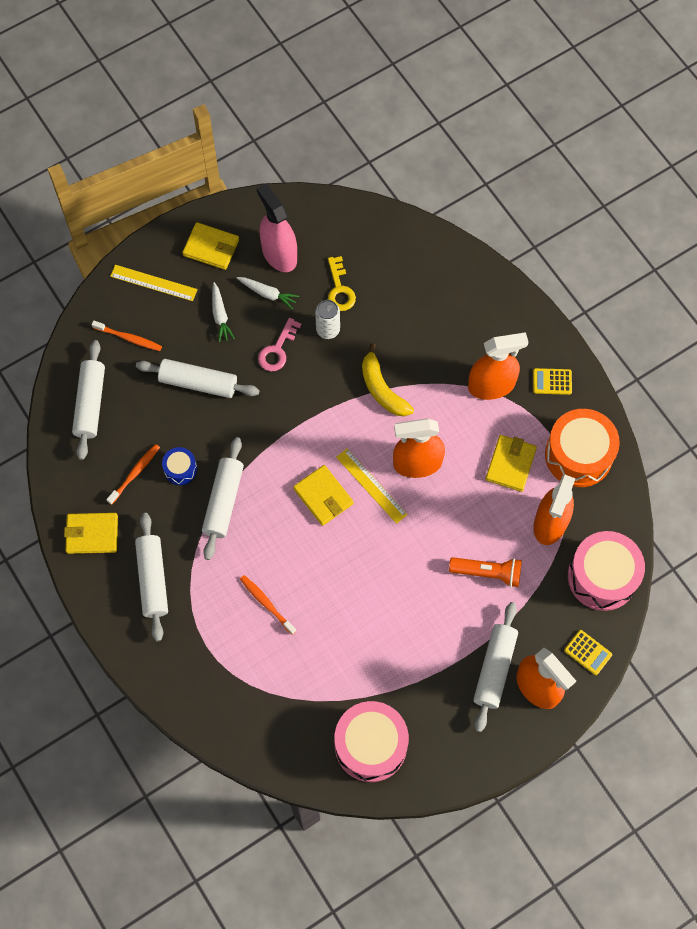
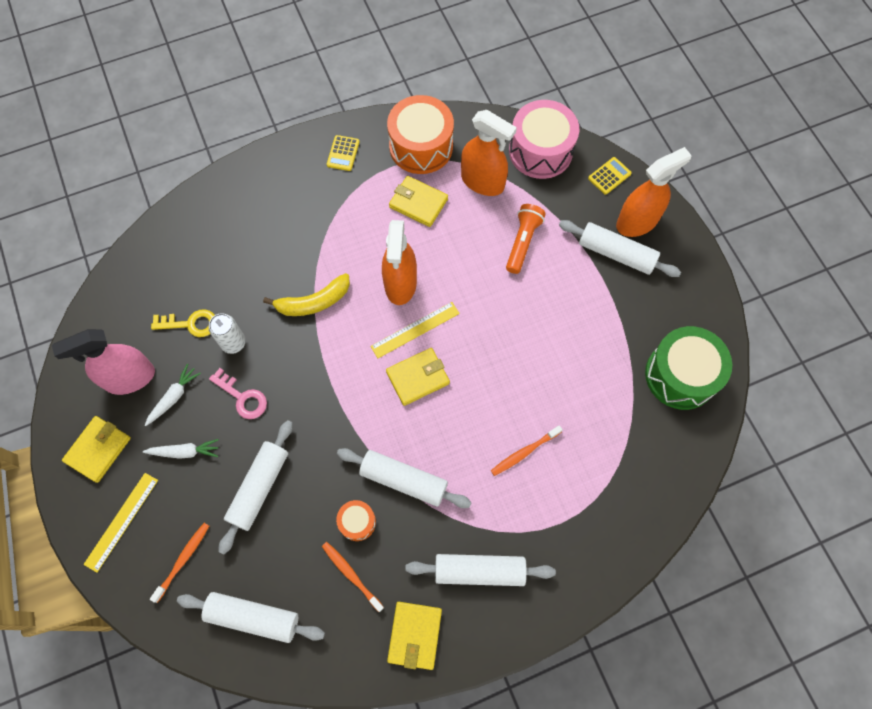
camera: 80 degrees left, 0 degrees up
(180, 469) = (357, 522): blue drum -> orange drum
(370, 745) = (680, 375): pink drum -> green drum
(491, 385) = (334, 204): orange spray bottle -> none

